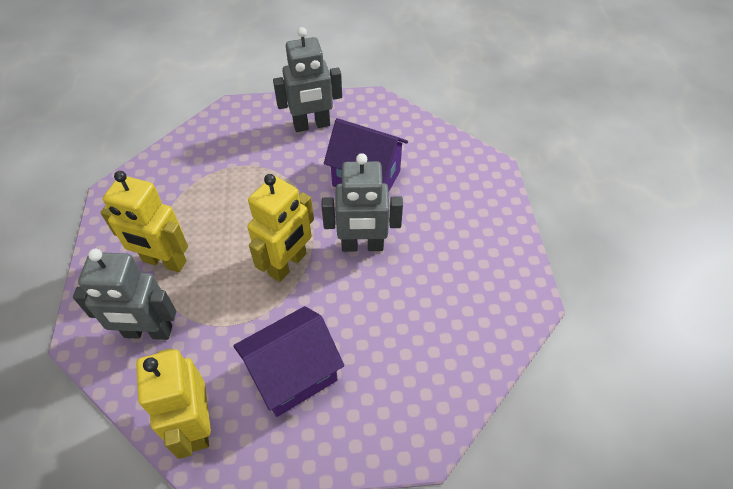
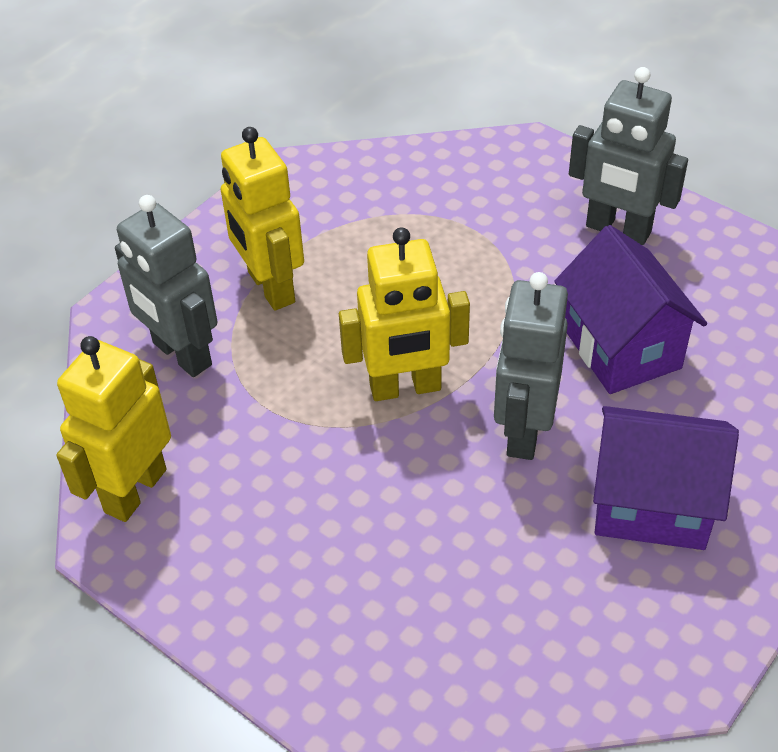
camera: 45 degrees right, 5 degrees down
(293, 375) = (284, 518): purple house -> purple house (651, 505)
(362, 246) = (523, 430): grey robot -> grey robot turned 60 degrees clockwise

